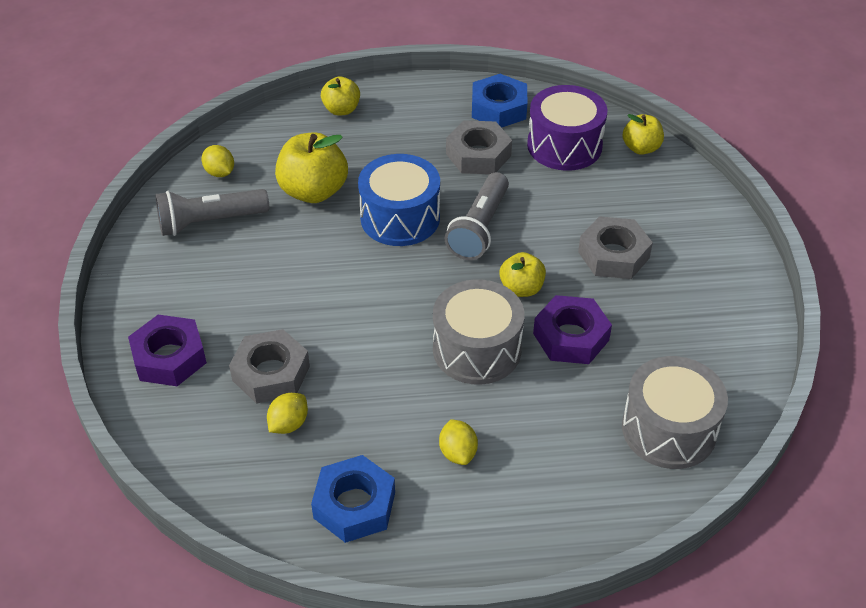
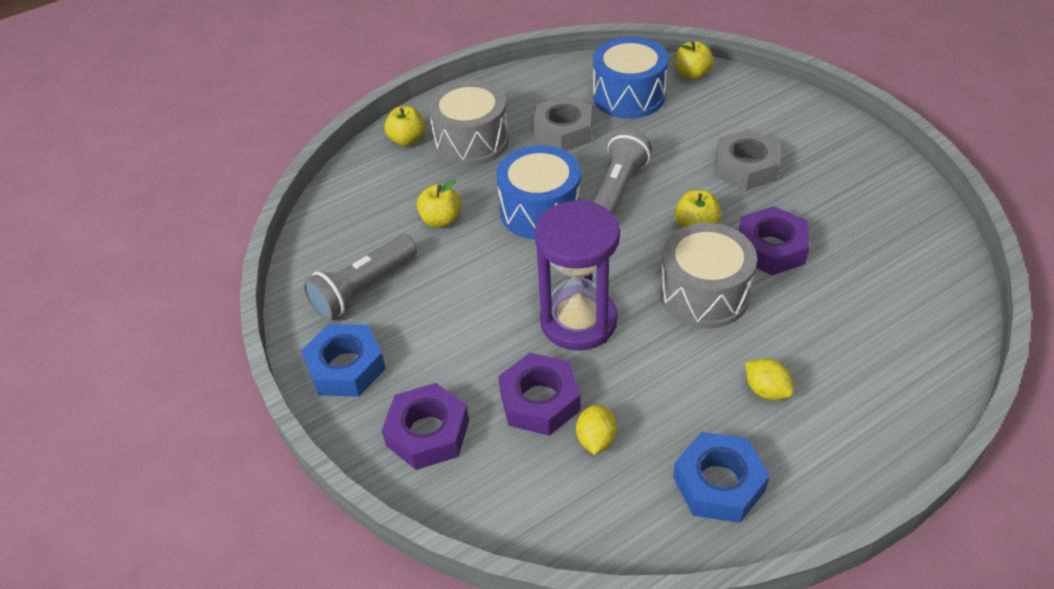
camera: 25 degrees left, 0 degrees up
(220, 172) = (336, 240): yellow lemon -> none
(271, 373) = (539, 401): grey nut -> purple nut
(313, 191) = (441, 220): yellow apple -> yellow apple, size x0.59
(353, 324) = (578, 321): none -> purple hourglass
(479, 228) = (617, 191): grey flashlight -> grey flashlight turned 150 degrees counterclockwise
(499, 108) = (547, 87): blue nut -> blue nut (346, 367)
(564, 145) = (629, 96): purple drum -> blue drum
(669, 429) = (913, 288): grey drum -> grey drum (471, 141)

